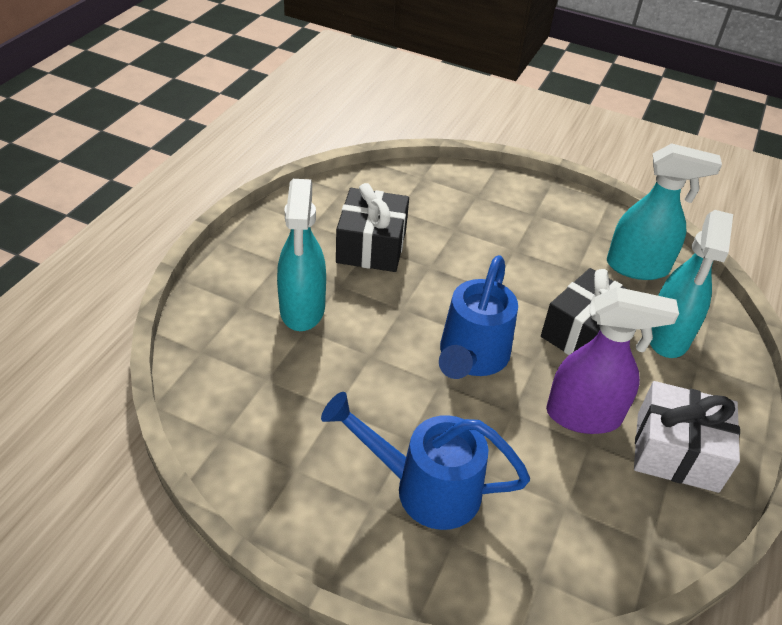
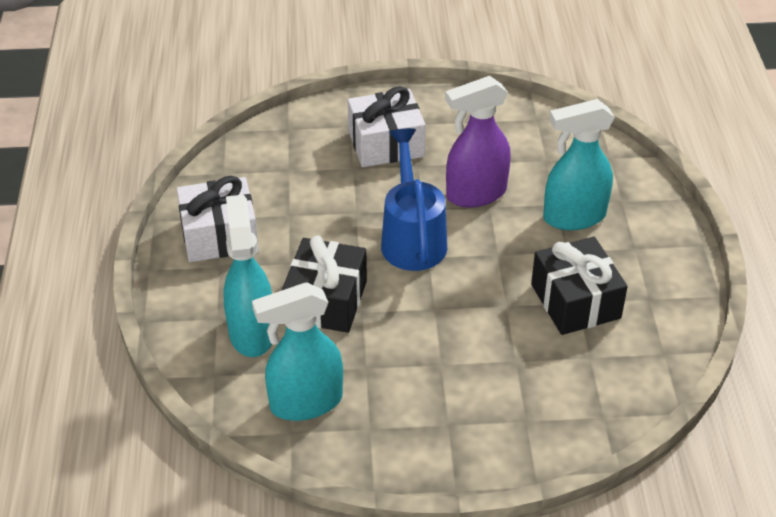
camera: 155 degrees right, 0 degrees up
(302, 309) = (573, 217): turquoise spray bottle -> turquoise spray bottle turned 75 degrees counterclockwise
(426, 488) = (386, 144): blue watering can -> white gift
(584, 416) = (300, 231): purple spray bottle -> purple spray bottle (475, 194)

